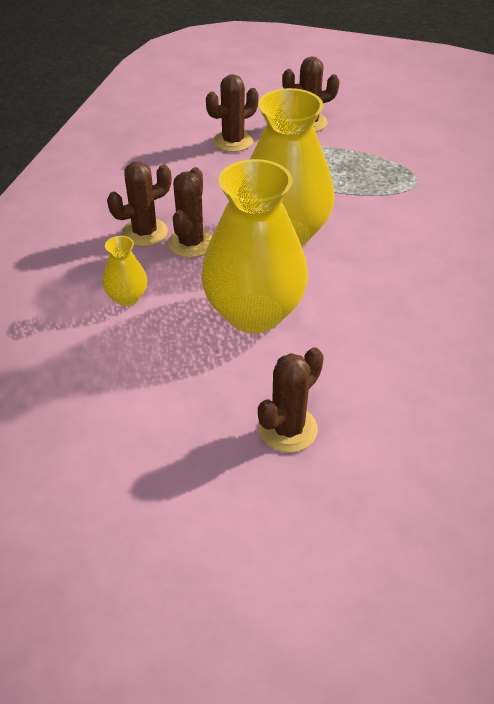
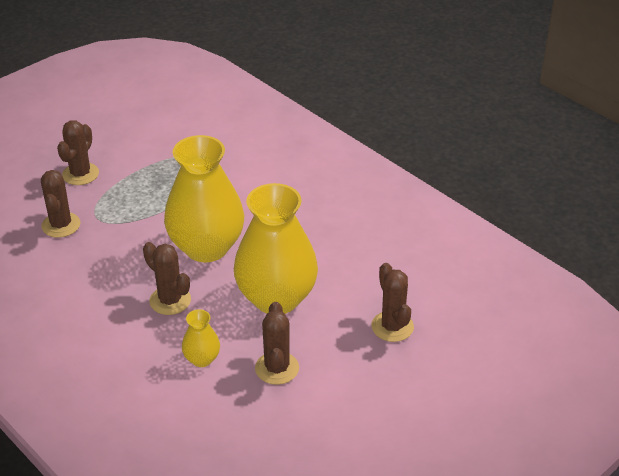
camera: 60 degrees left, 5 degrees down
(145, 232) = (132, 322): brown cactus -> brown cactus (277, 368)

